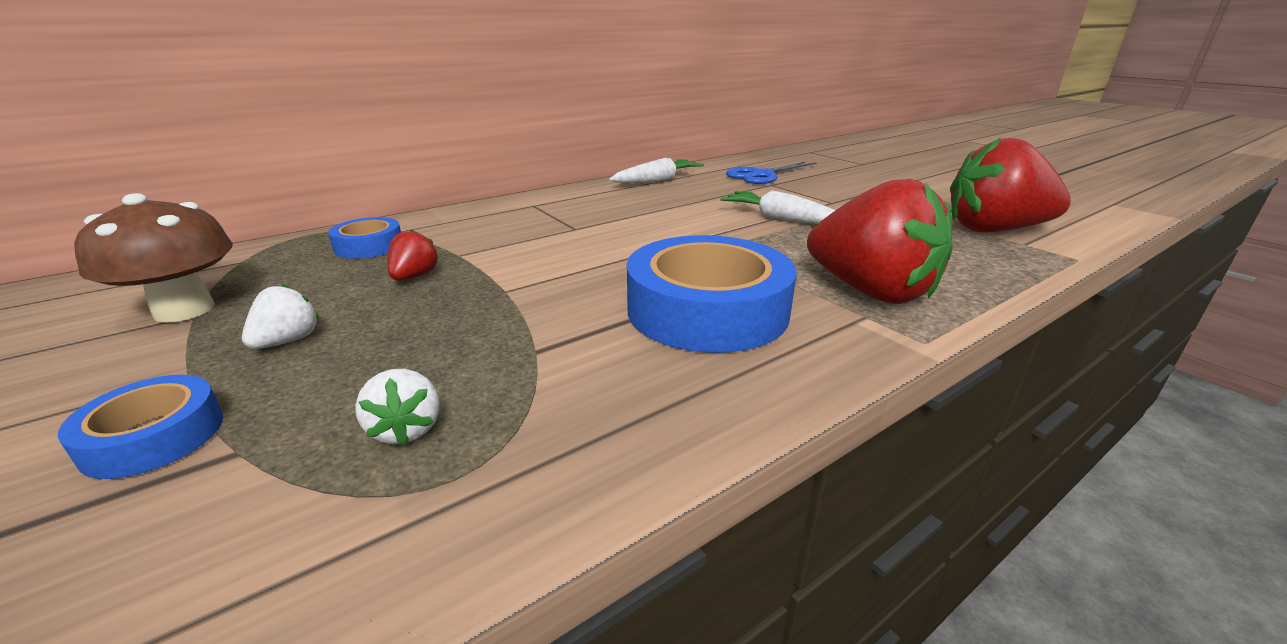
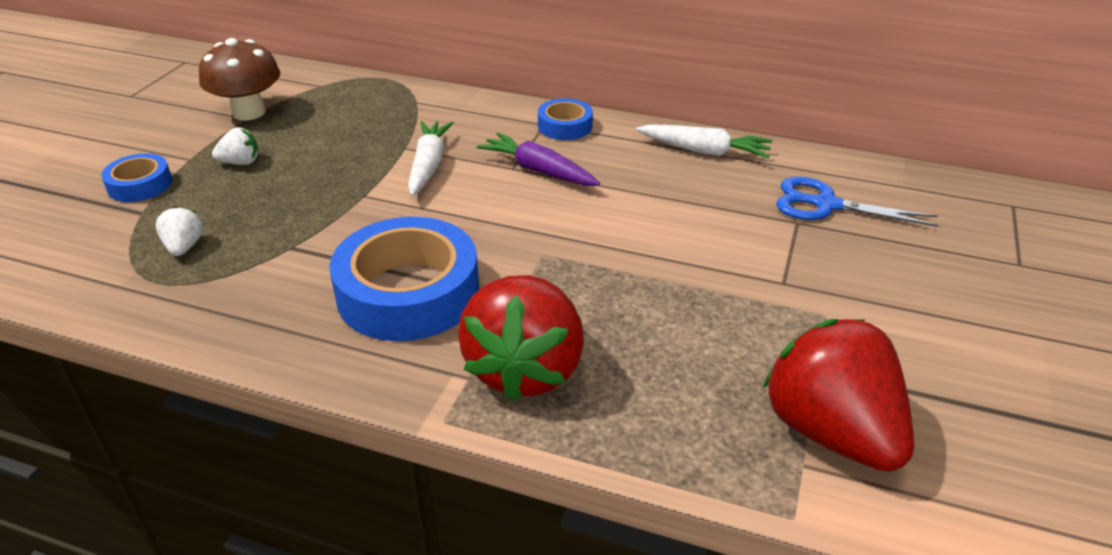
camera: 55 degrees right, 10 degrees up
(369, 246) = (385, 109): blue tape -> blue tape (565, 126)
(406, 429) = (184, 247): white strawberry -> white strawberry turned 135 degrees clockwise
(414, 277) = (353, 152): red strawberry -> none
(596, 222) = (538, 171): none -> purple carrot
(782, 219) = (673, 265): white carrot -> white carrot (428, 165)

